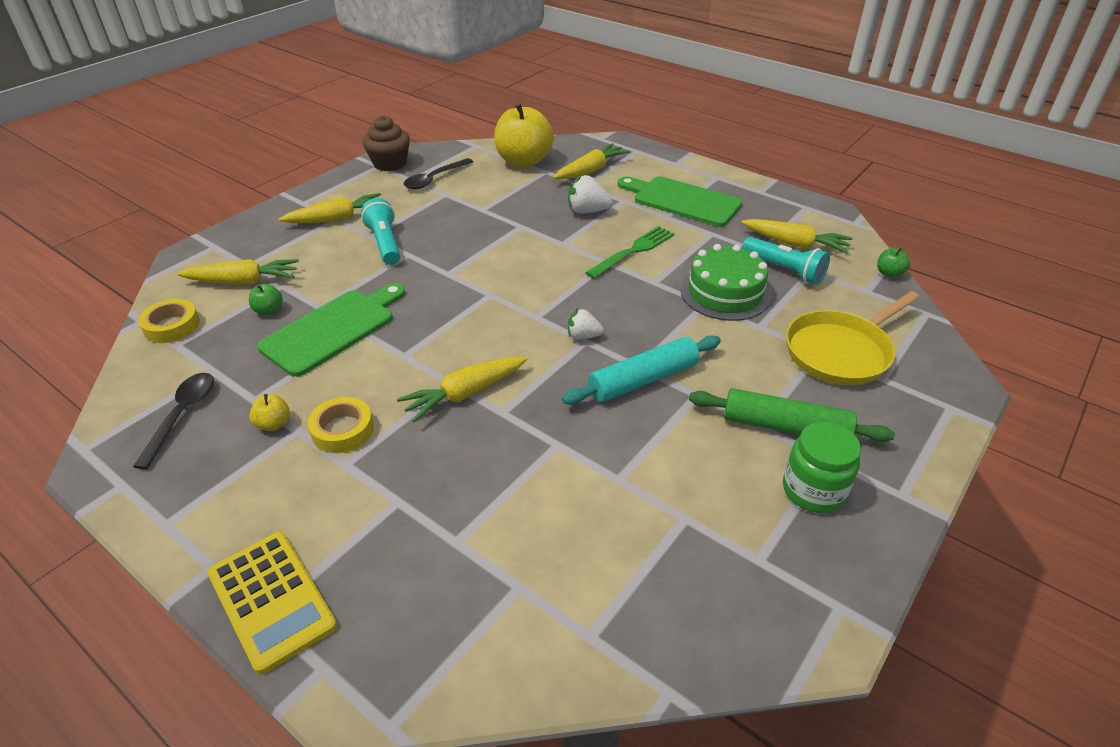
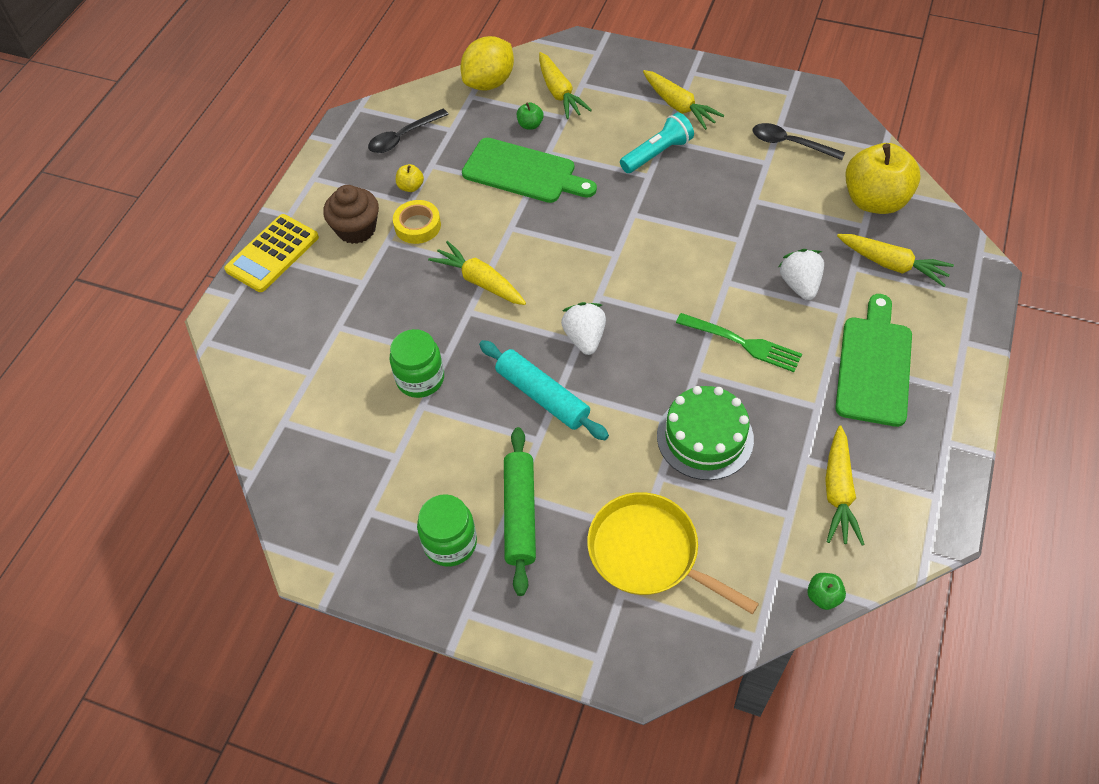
camera: 75 degrees right, 15 degrees up
(172, 326) = (489, 83): yellow tape -> yellow lemon
(182, 415) = (403, 137): black spoon -> black spoon turned 150 degrees clockwise
(390, 163) = (800, 99): brown cupcake -> brown cupcake (356, 229)
(579, 473) = (420, 379): none -> green jar
(583, 336) = (584, 338): white strawberry -> white strawberry, size x1.53
(784, 270) = (775, 487): turquoise flashlight -> none

